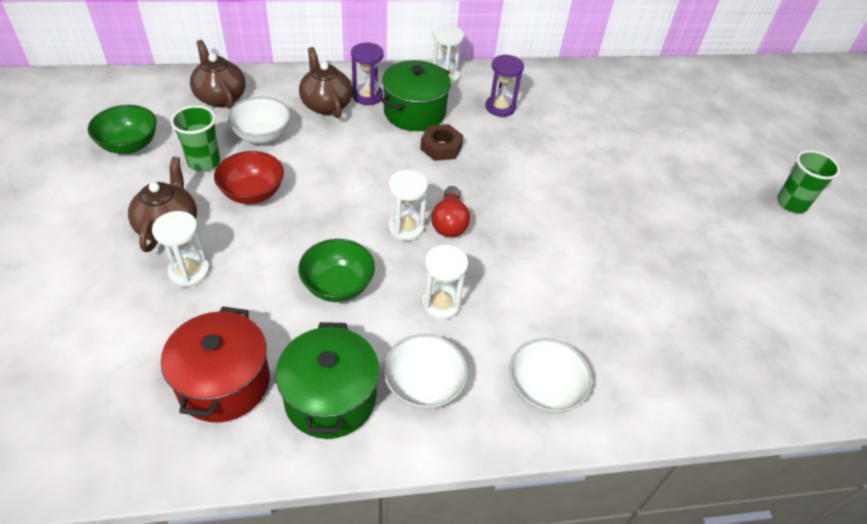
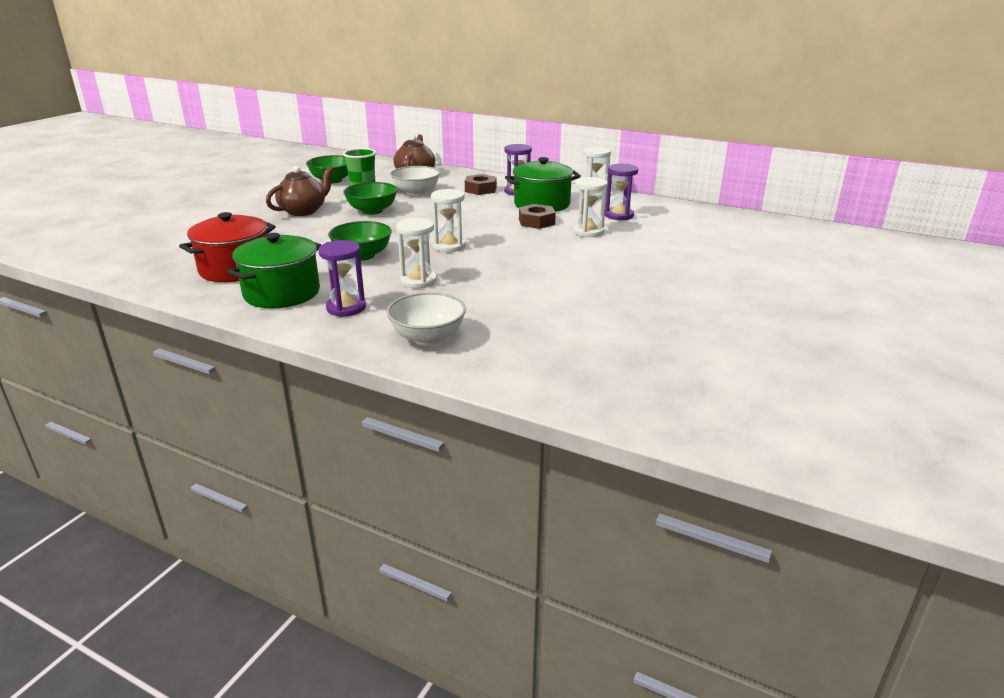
camera: 40 degrees right, 20 degrees down
(189, 271) = (286, 228): white hourglass -> white hourglass (588, 232)
(252, 193) = (372, 211): red bowl -> green bowl
(326, 104) = (480, 189): brown teapot -> brown nut
(423, 386) = (346, 308): white bowl -> purple hourglass
(449, 222) = (485, 252): red light bulb -> none
(791, 203) = (857, 325): green cup -> none

